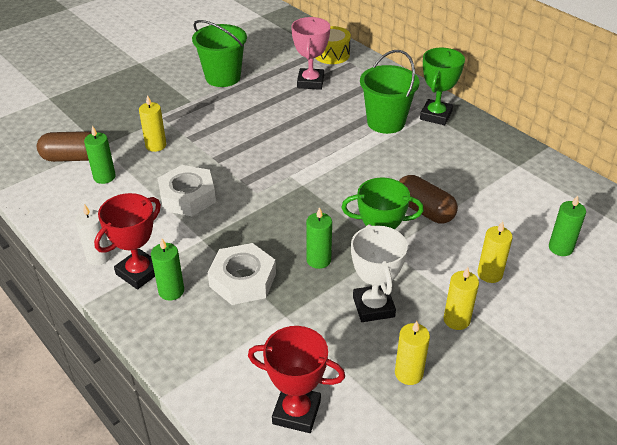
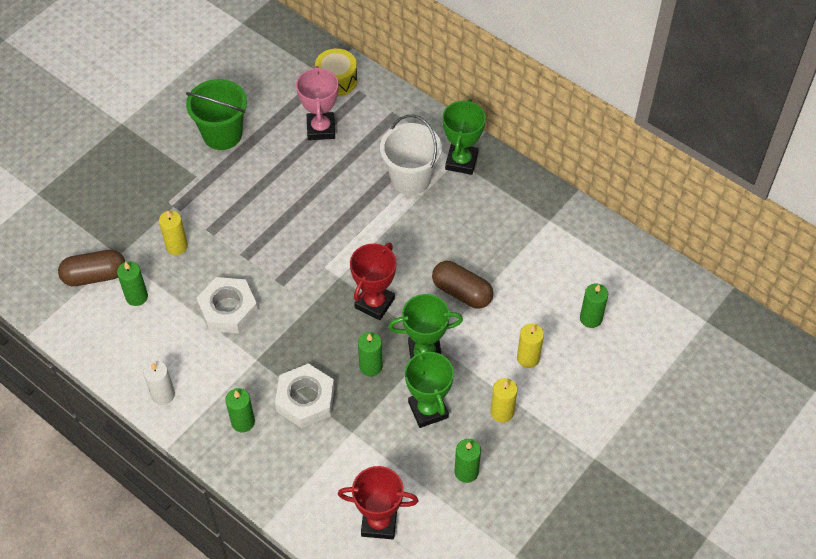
camera: 10 degrees left, 15 degrees up
(139, 272) = (207, 406): red trophy -> red trophy (374, 303)
(373, 307) = (428, 410): white trophy -> green trophy
(386, 122) = (410, 179): green bucket -> white bucket
(408, 373) = (466, 472): yellow candle -> green candle

